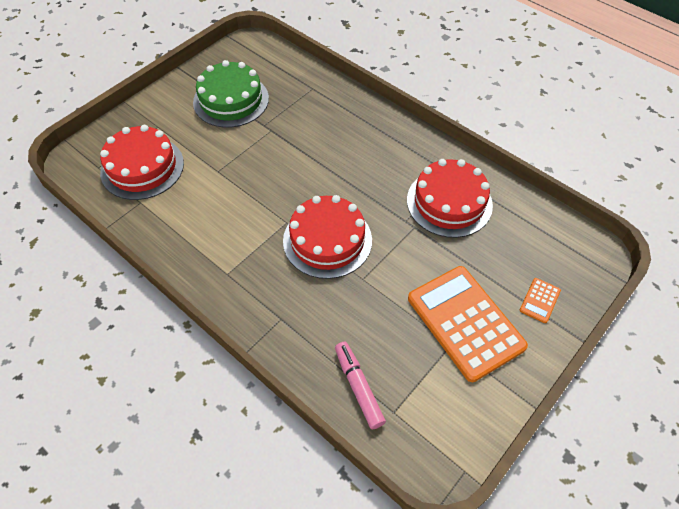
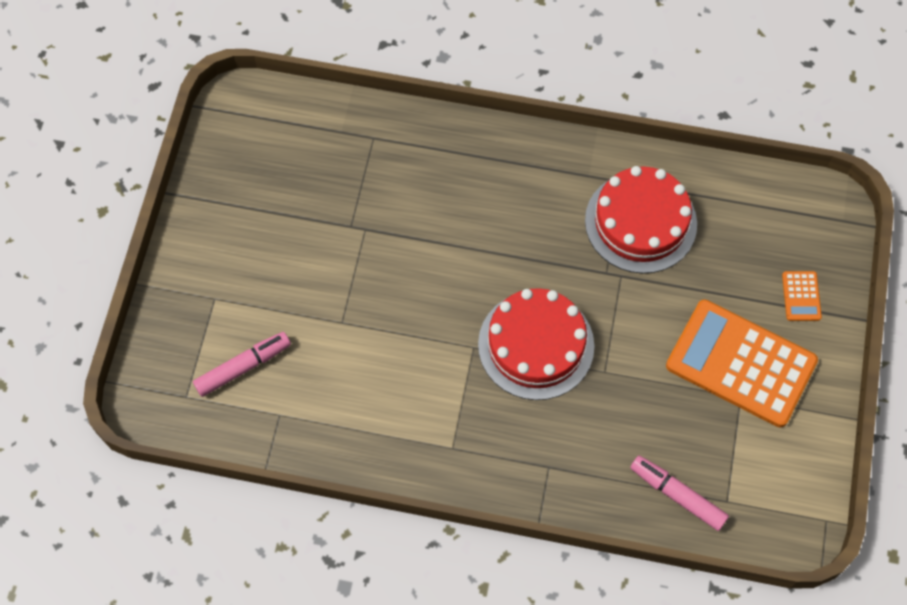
camera: 30 degrees left, 10 degrees up
(142, 167) = (243, 367): red cake -> pink marker
(231, 100) = (280, 209): green cake -> none

